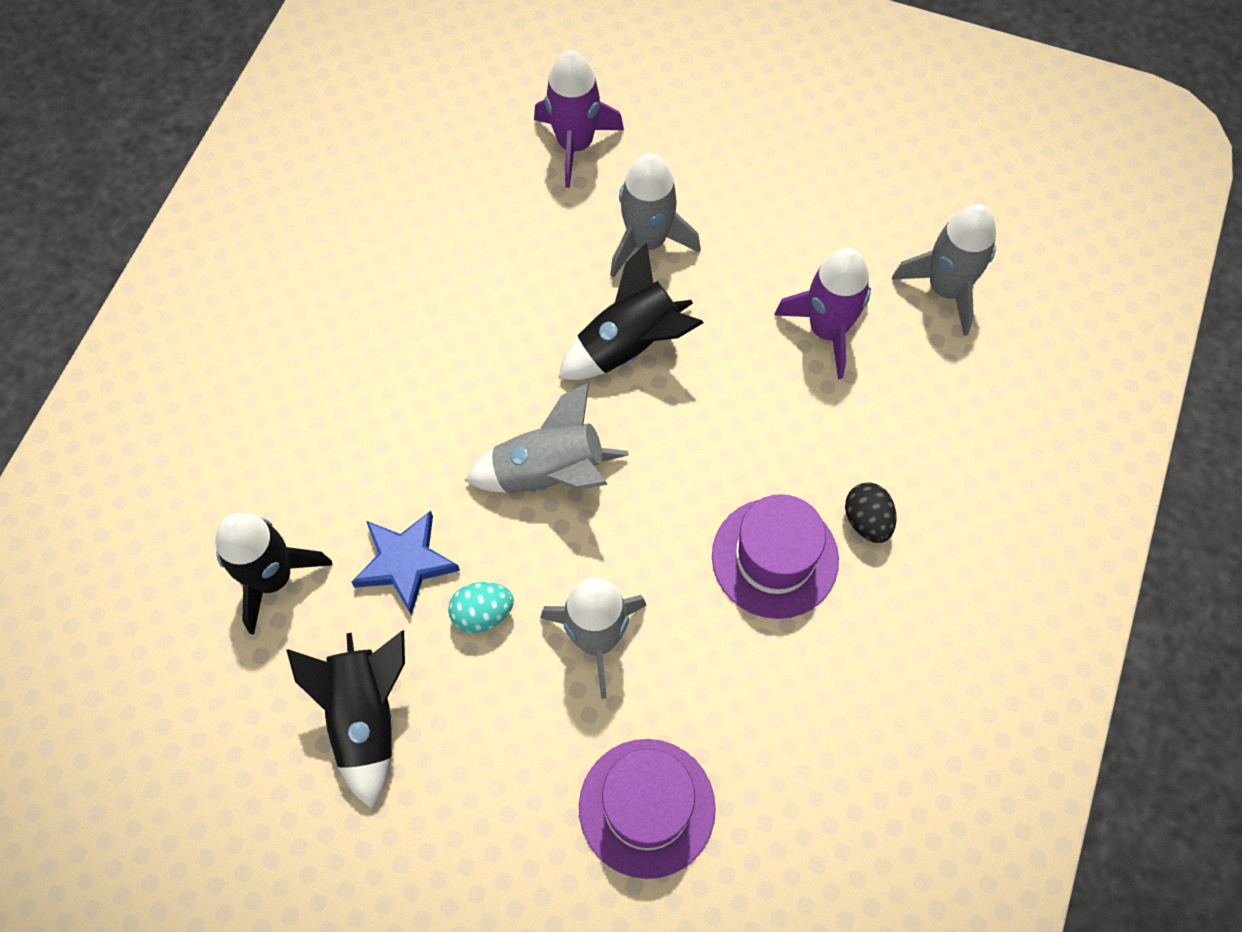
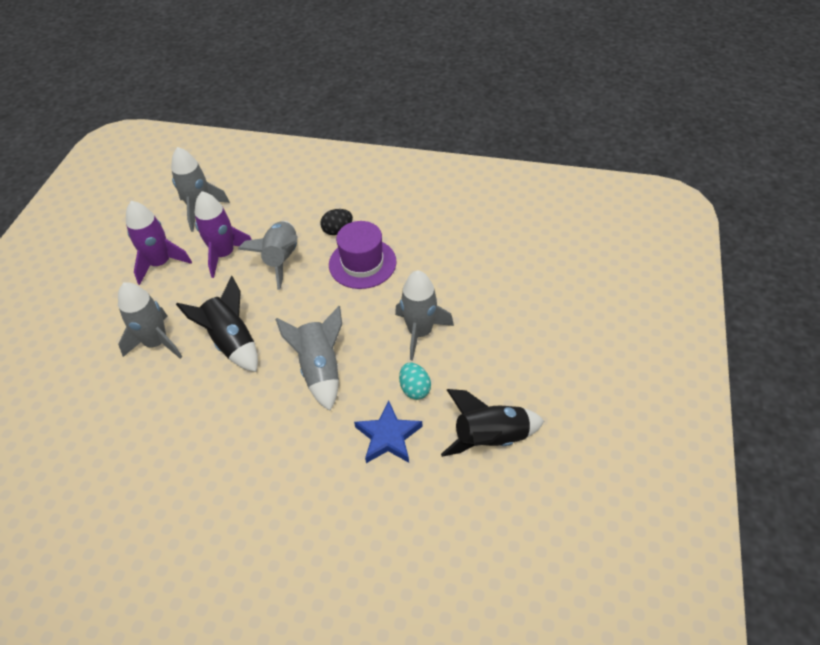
camera: 95 degrees left, 15 degrees down
(273, 578) = (410, 515): black rocket -> none
(575, 144) = (72, 392): purple rocket -> purple rocket (160, 263)
(647, 807) = (506, 299): purple hat -> none
(803, 421) = (281, 259): none -> grey rocket

